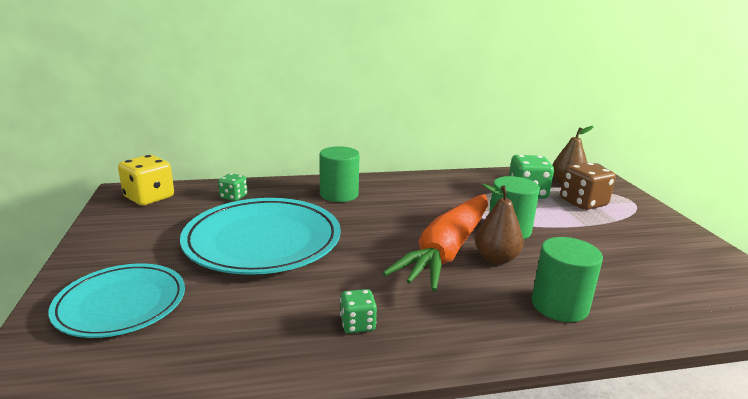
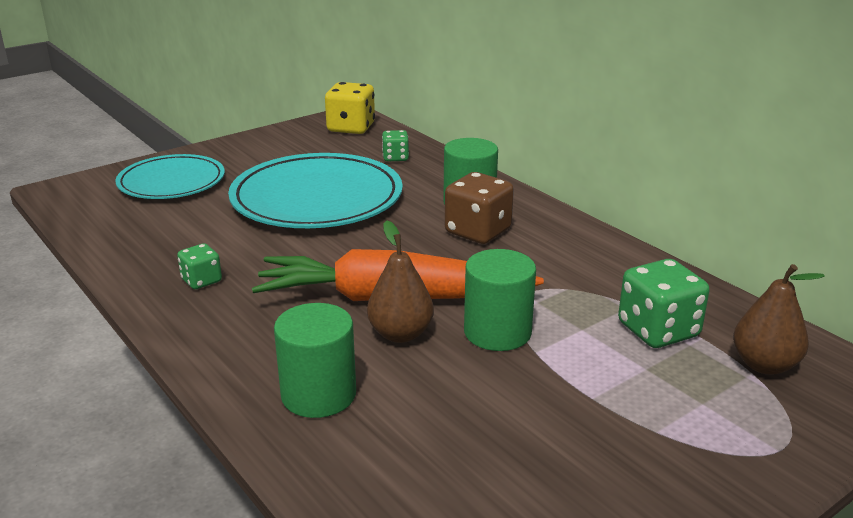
camera: 65 degrees right, 5 degrees up
(583, 203) = (691, 390): brown dice -> brown dice (478, 232)

